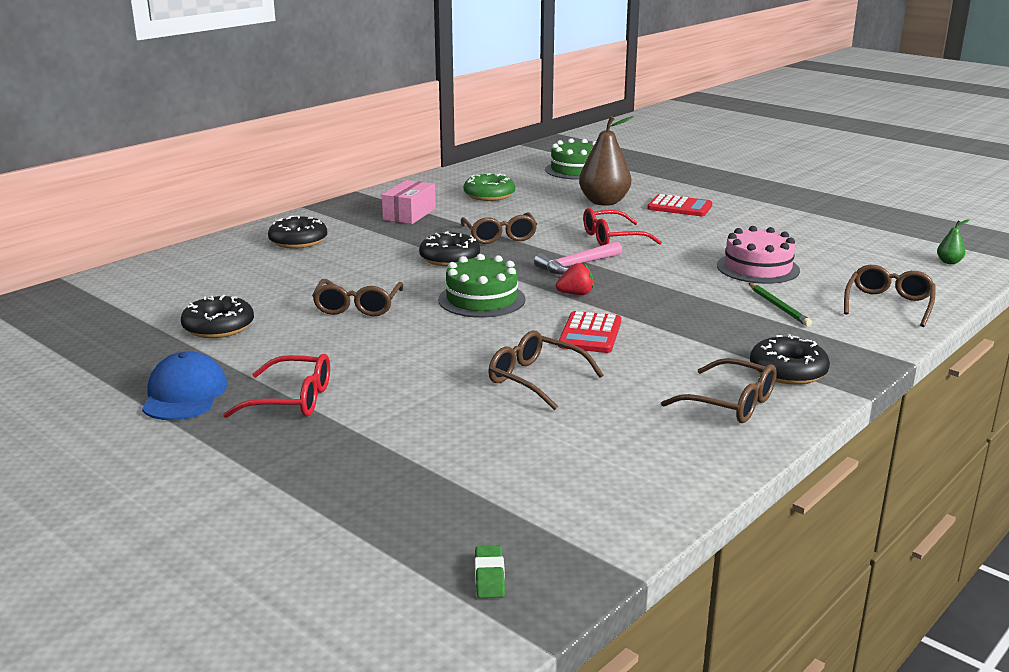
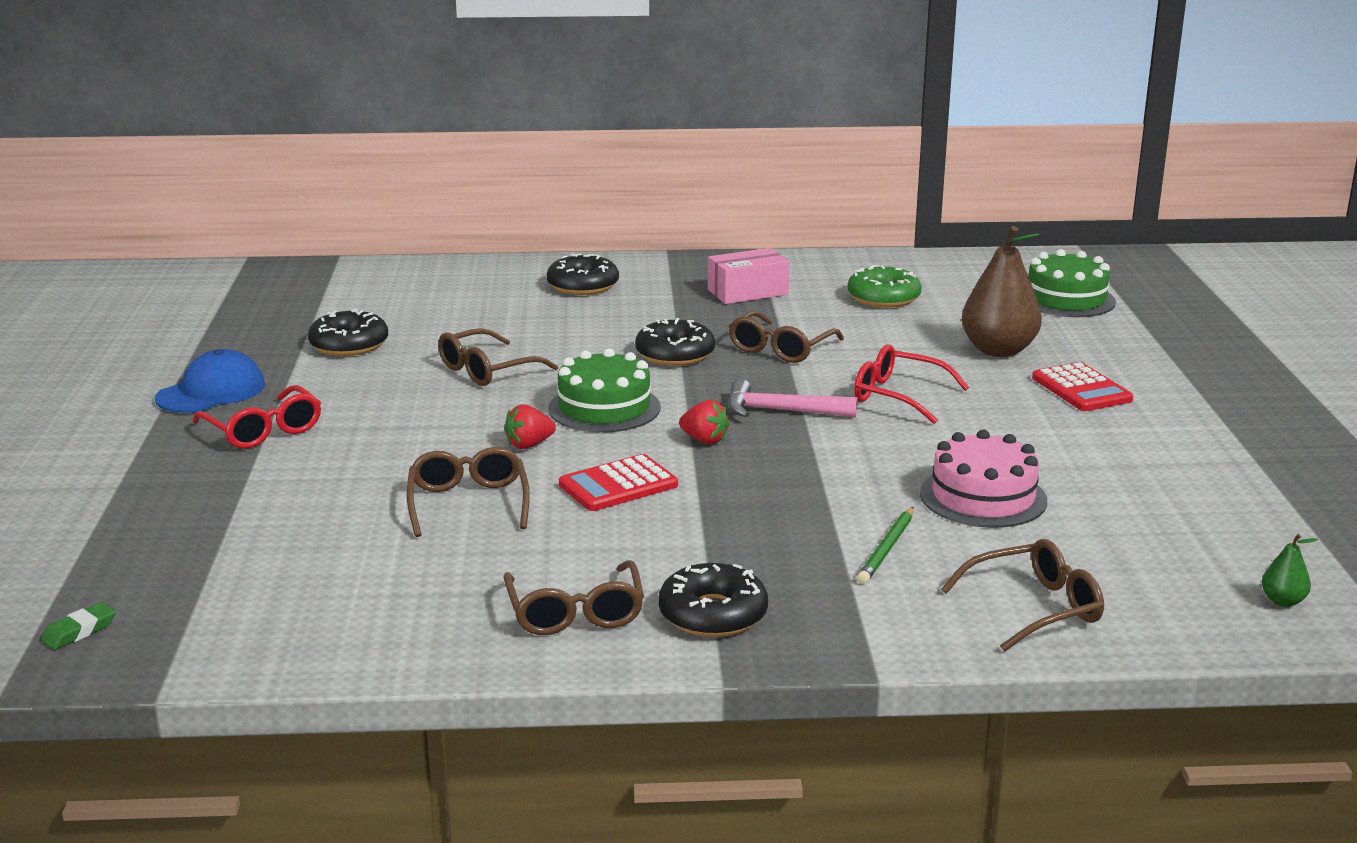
camera: 45 degrees right, 0 degrees up
(489, 335) = (529, 445): none -> red strawberry

